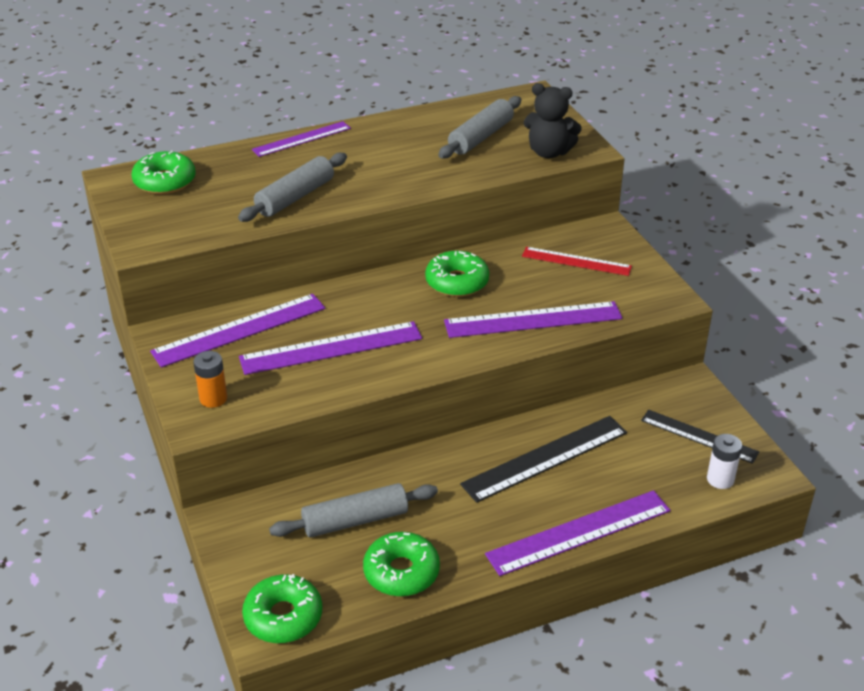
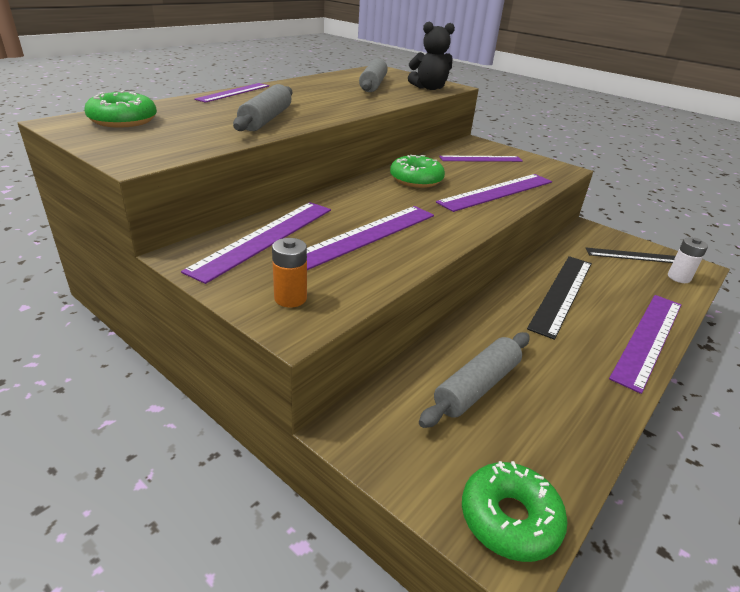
camera: 30 degrees left, 5 degrees down
(401, 572) = (565, 420): green donut -> none
(576, 261) = (480, 159): red ruler -> purple ruler

